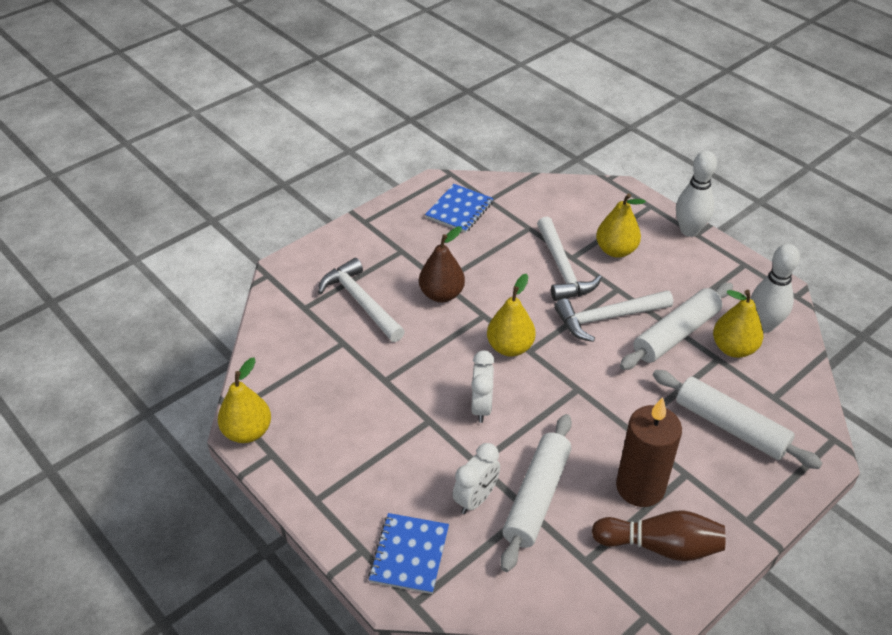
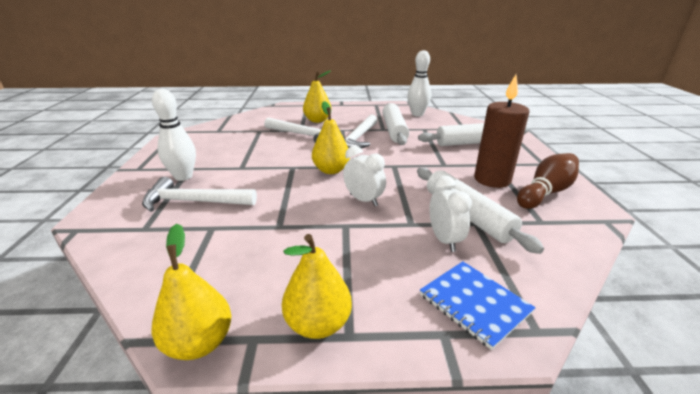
camera: 50 degrees left, 15 degrees down
(441, 294) = (250, 172): brown pear -> none
(459, 210) = (205, 140): blue notebook -> none
(689, 230) = (336, 105): white bowling pin -> white bowling pin (183, 176)
(733, 348) = (422, 124): yellow pear -> yellow pear (318, 324)

